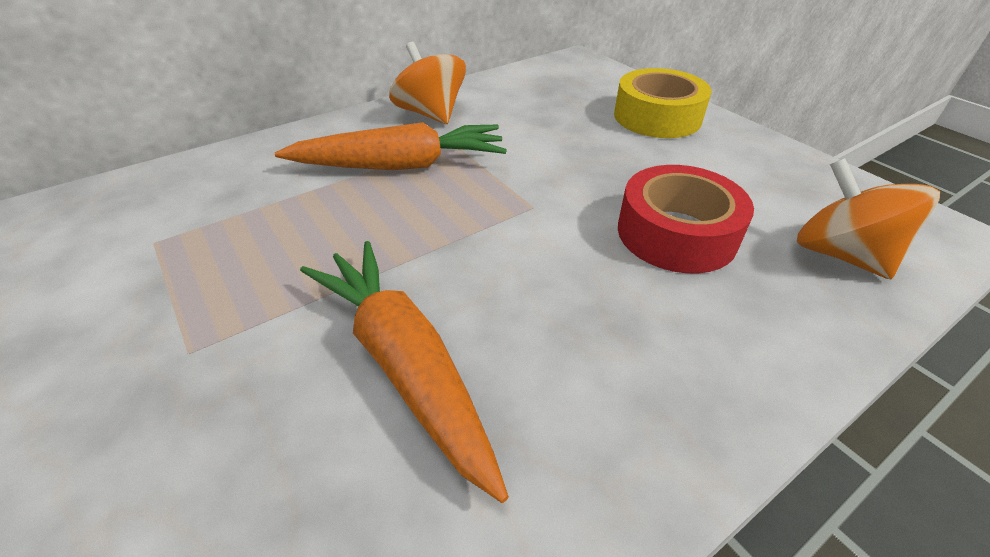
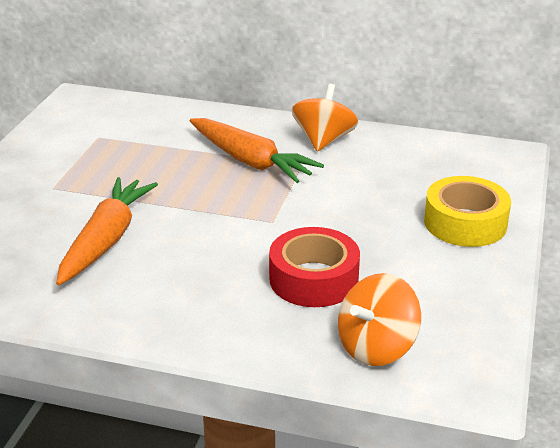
camera: 50 degrees right, 10 degrees down
(840, 254) = (376, 347): orange spinning top -> orange spinning top turned 150 degrees counterclockwise

